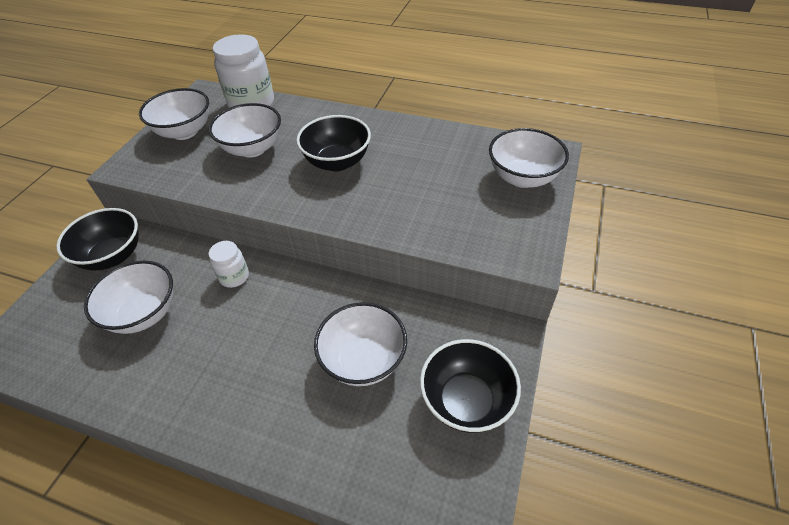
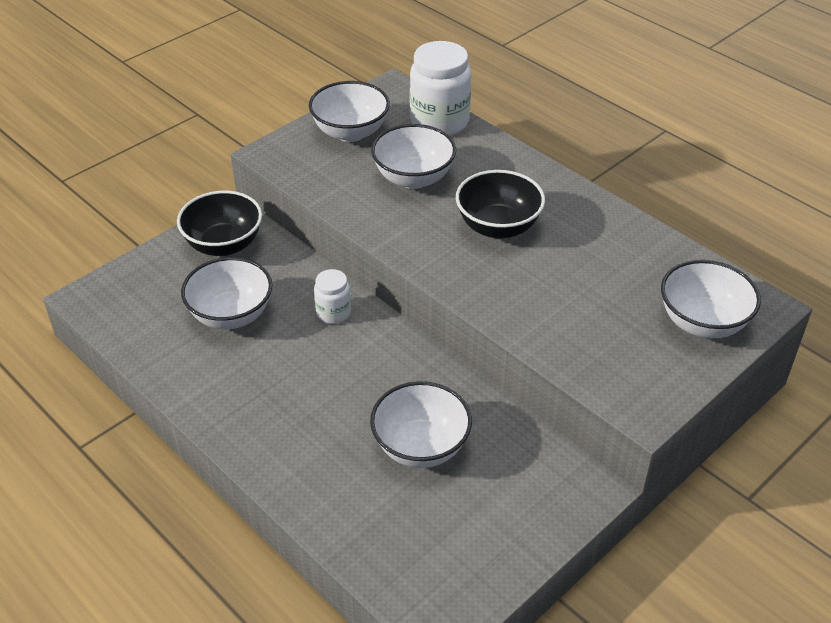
camera: 25 degrees right, 5 degrees down
(466, 401) = (502, 527): black bowl -> none

